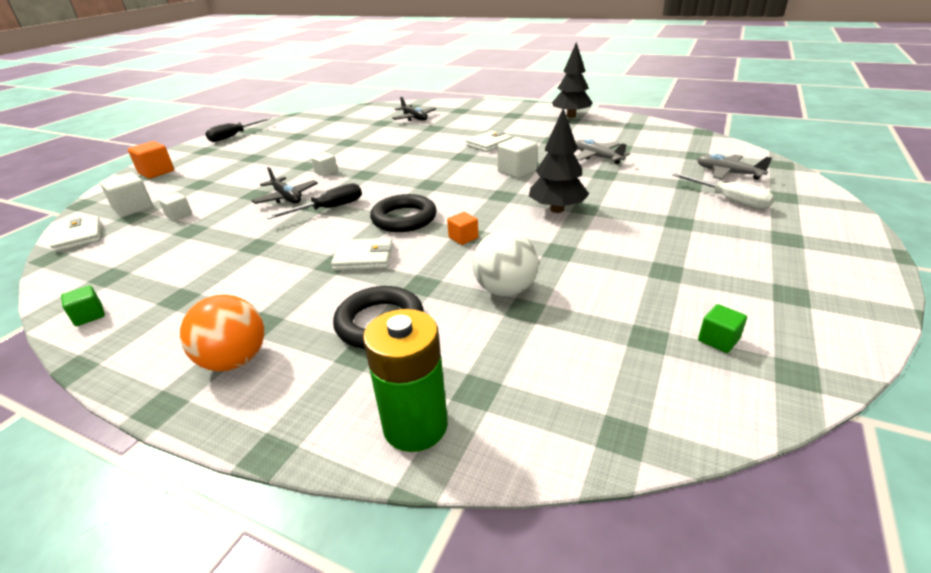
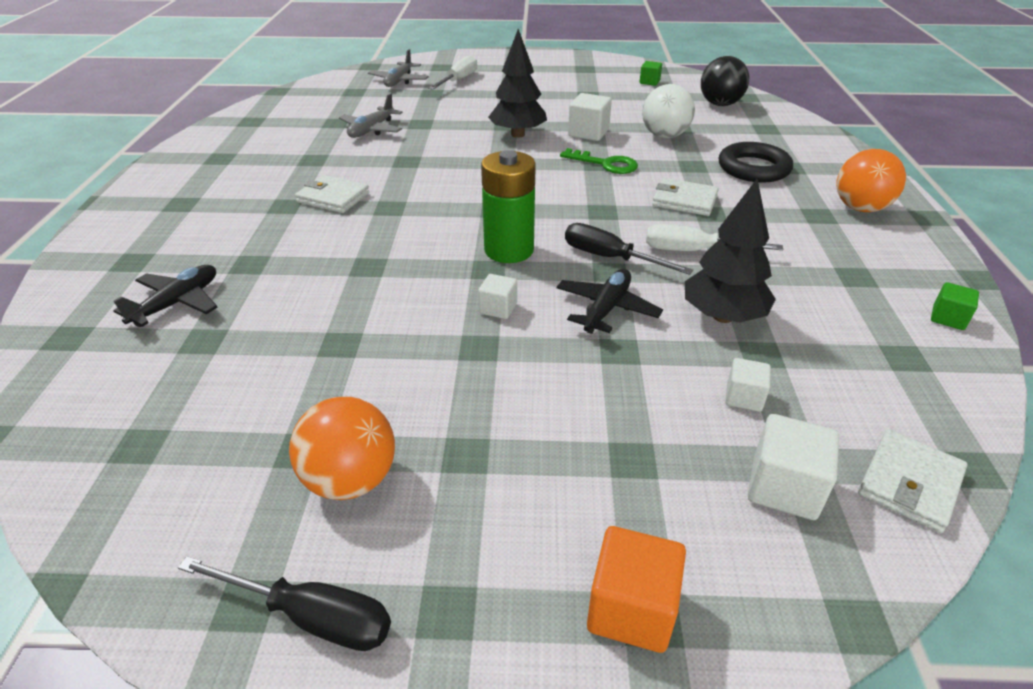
camera: 115 degrees left, 5 degrees up
(272, 141) = (350, 480): none -> orange ball
(297, 239) = (693, 251): none -> white screwdriver
(364, 257) = (684, 201): white wallet -> white wallet turned 45 degrees counterclockwise
(404, 218) = (593, 201): black ring -> none
(415, 425) = (810, 137): green battery -> green battery (509, 250)
(463, 238) = (605, 164): orange cube -> green key
(517, 171) = (430, 165): white cube -> white cube (588, 133)
(571, 116) = (200, 159): black tree -> black tree (723, 316)
(594, 382) = (720, 104): none -> black ball

